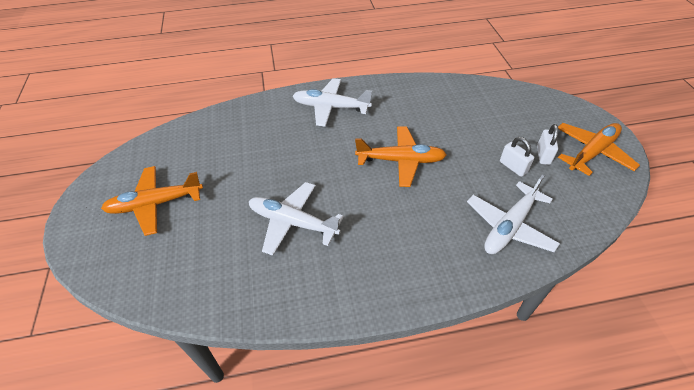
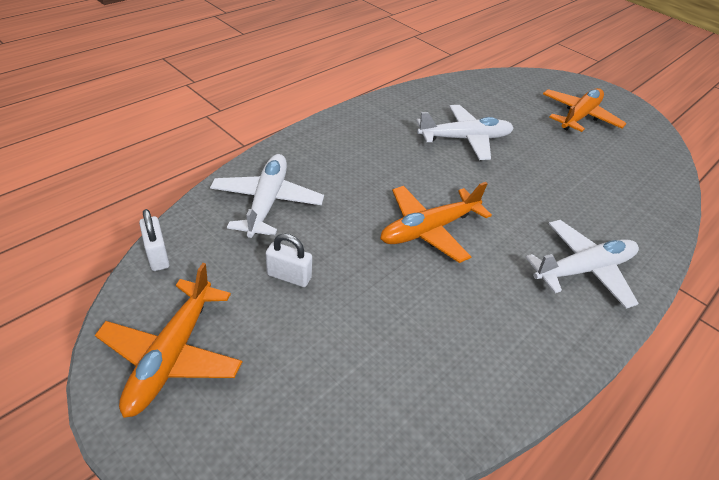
camera: 140 degrees right, 5 degrees down
(543, 155) = (251, 315): white padlock -> white padlock (157, 255)

